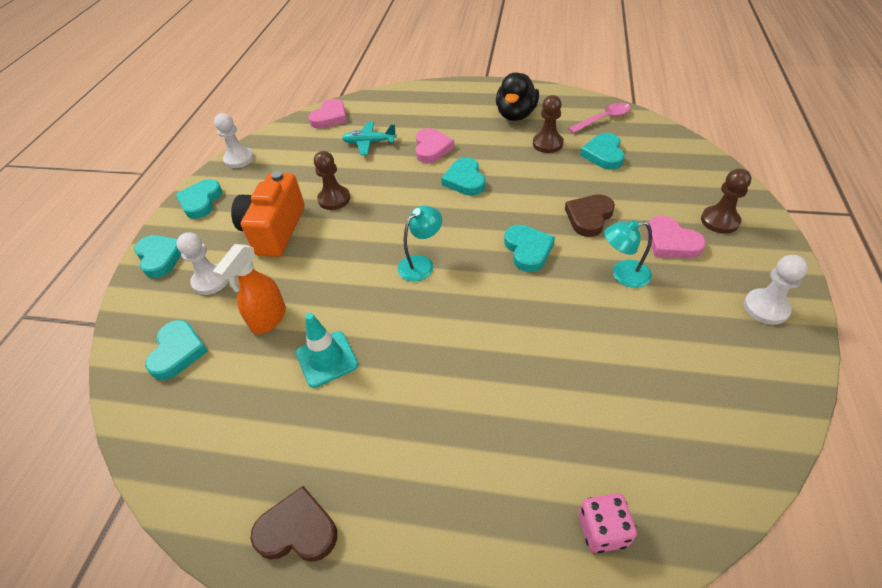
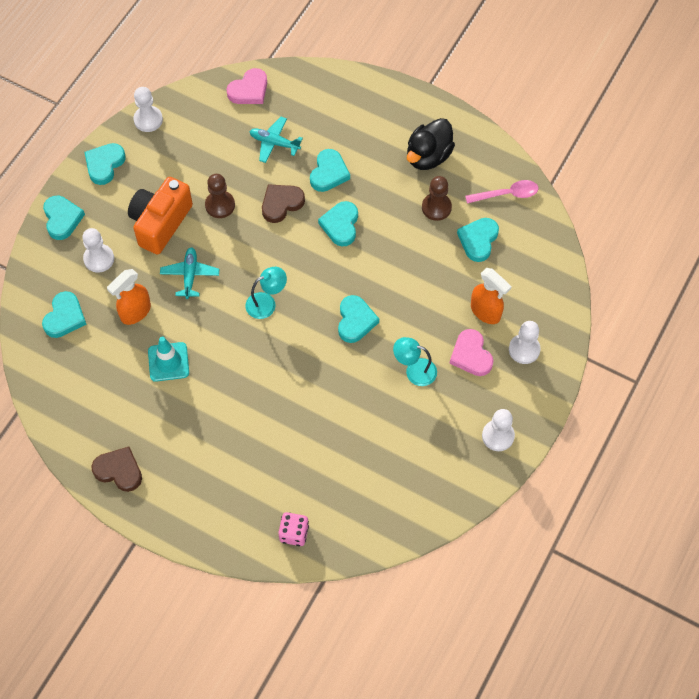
camera: 15 degrees right, 15 degrees up
(323, 265) = (190, 275): none -> turquoise plane
(432, 148) = (329, 173): pink heart -> turquoise heart
(589, 217) = (422, 306): brown heart -> brown heart (281, 204)
(655, 203) = (485, 312): none -> orange spray bottle
(719, 221) = (524, 349): brown pawn -> white pawn

